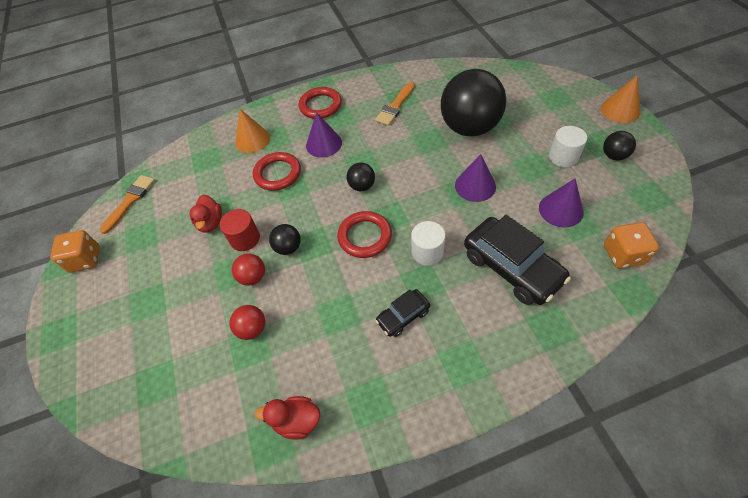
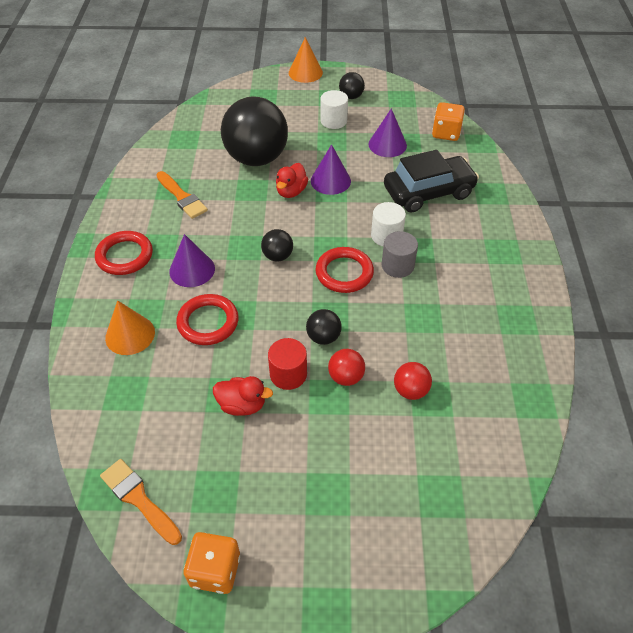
camera: 75 degrees left, 5 degrees down
(297, 421) = (519, 375): red duck -> red duck (291, 191)
(393, 273) = (397, 265): none -> grey cylinder
(403, 316) = (445, 273): black car -> none

